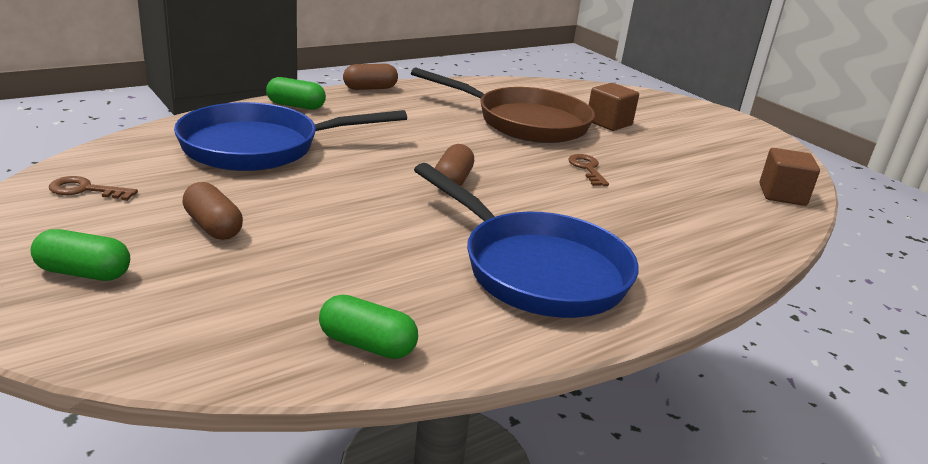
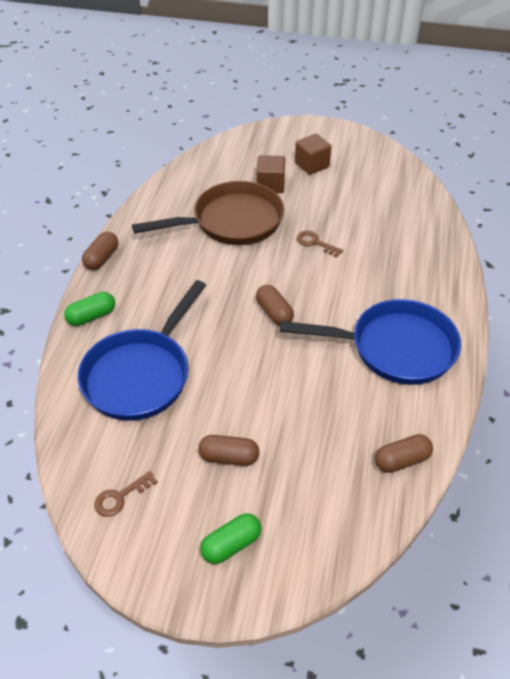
camera: 40 degrees left, 20 degrees up
(367, 344) = (401, 460): green capsule -> brown capsule
(782, 195) = (413, 191): brown cube -> brown cube (312, 165)

